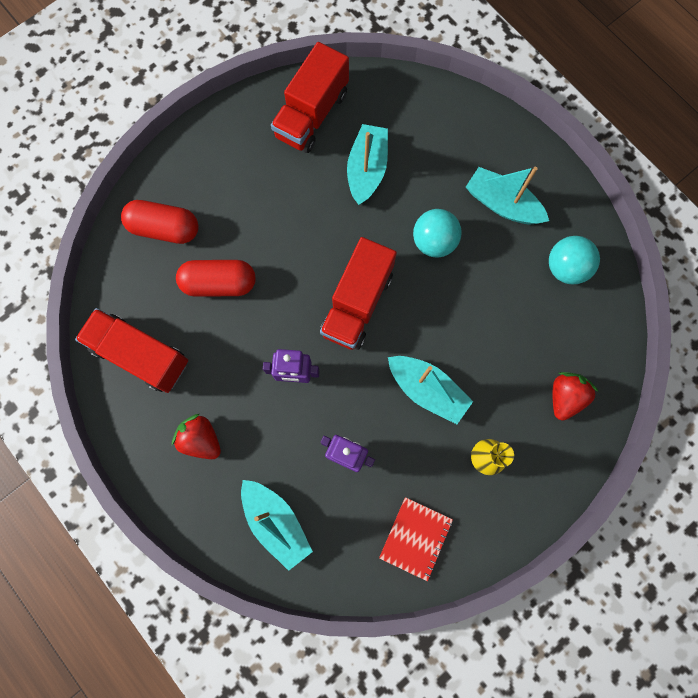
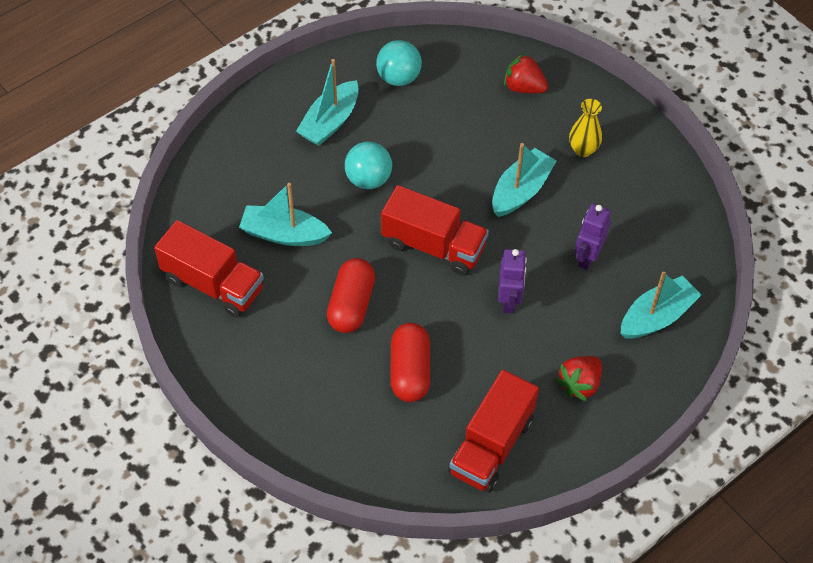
camera: 90 degrees left, 20 degrees down
(165, 228) = (343, 427): red capsule -> red capsule (351, 305)
(415, 538) = (660, 205): red notebook -> none

